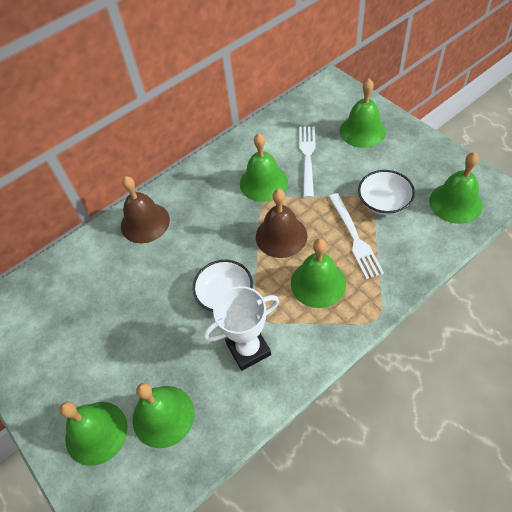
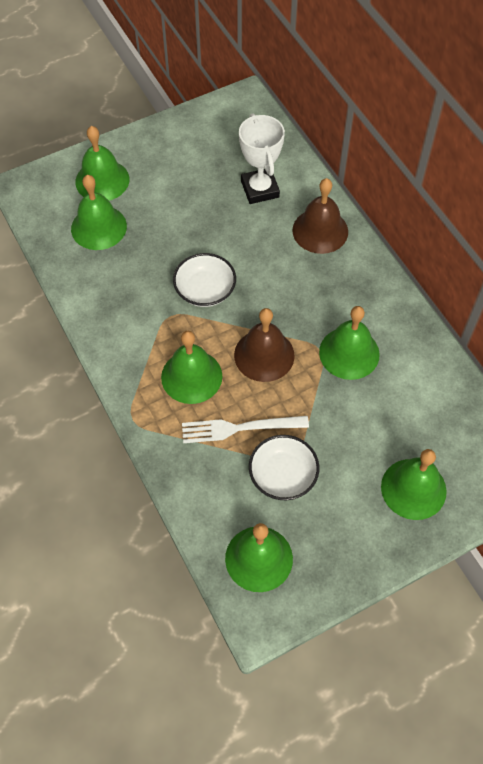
camera: 95 degrees right, 5 degrees up
(248, 349) = (138, 300): white trophy -> white trophy (260, 189)
(307, 158) = (379, 409): white fork -> none

